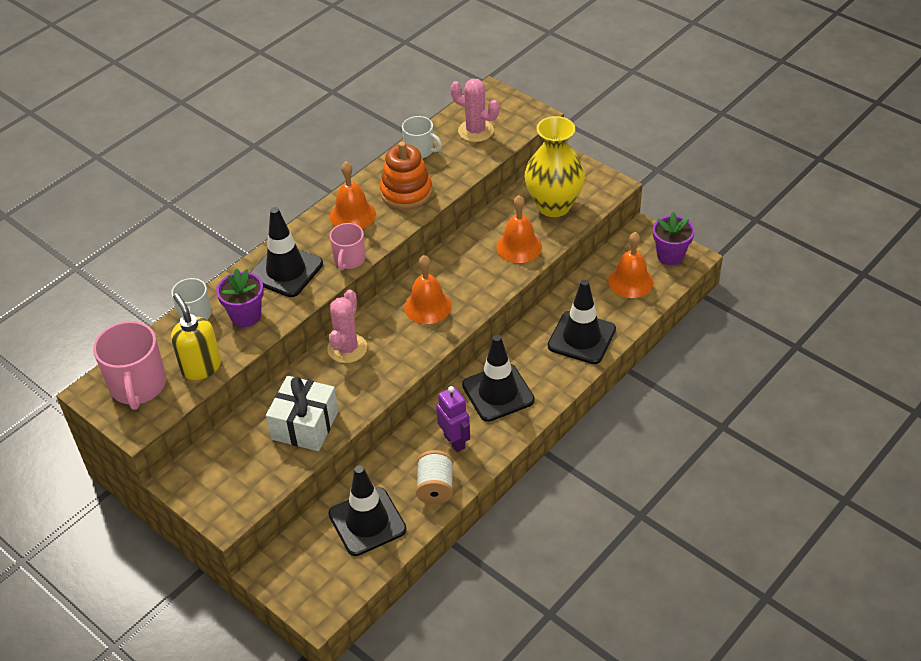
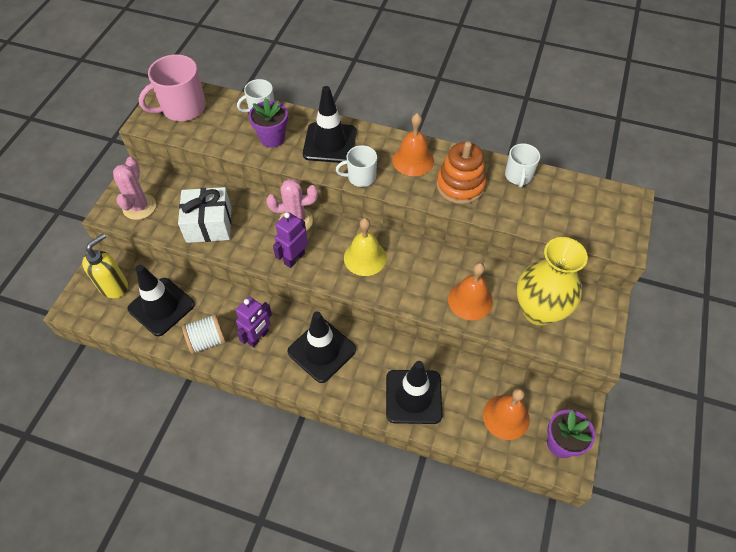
camera: 65 degrees right, 10 degrees up
(201, 367) = (211, 133): yellow soap dispenser -> yellow soap dispenser (114, 286)
(349, 260) = (360, 177): pink mug -> white mug
(395, 362) = (294, 258): none -> purple robot
(427, 306) = (365, 257): orange bell -> yellow bell
(475, 131) = (570, 207): pink cactus -> pink cactus (139, 207)

